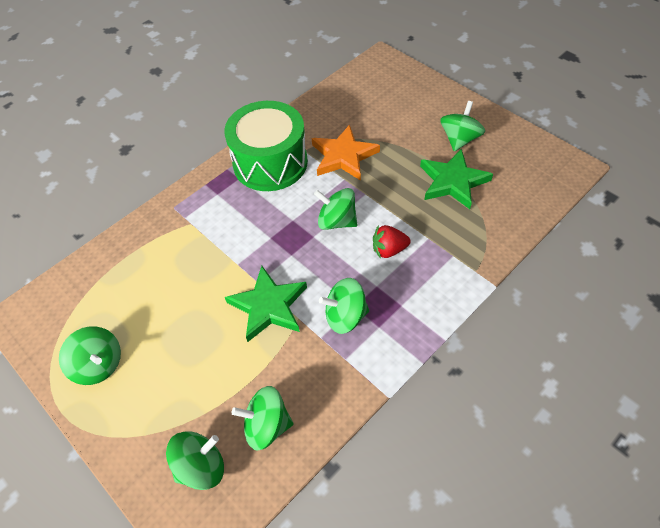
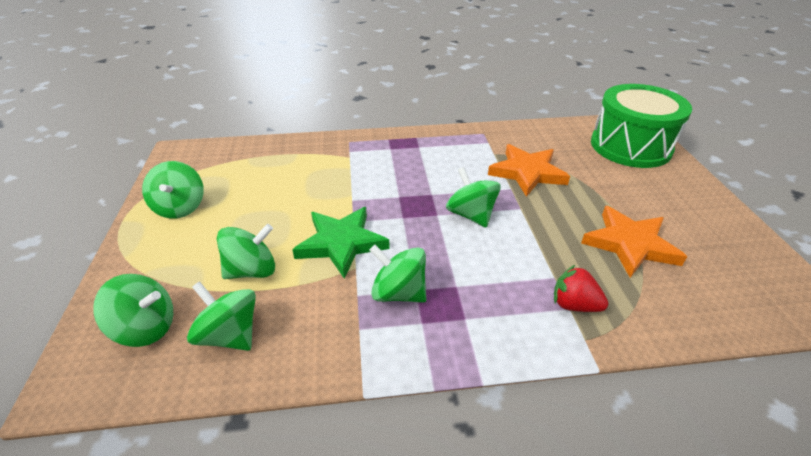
camera: 35 degrees right, 15 degrees down
(270, 163) = (455, 149): green drum -> green drum (630, 146)
(389, 250) = (500, 264): red strawberry -> red strawberry (574, 305)
(453, 181) = (630, 244): green star -> orange star
(459, 139) = (670, 214): green spinning top -> green spinning top (252, 270)

